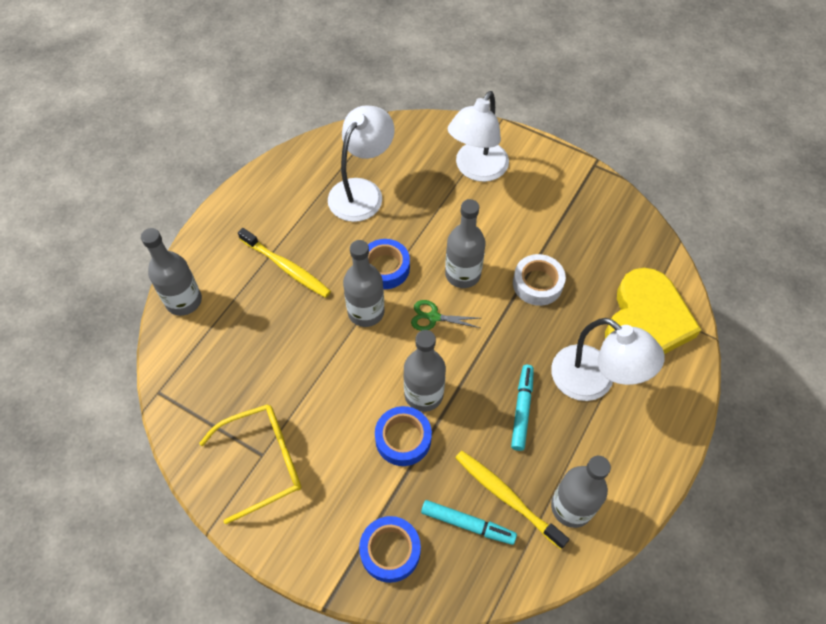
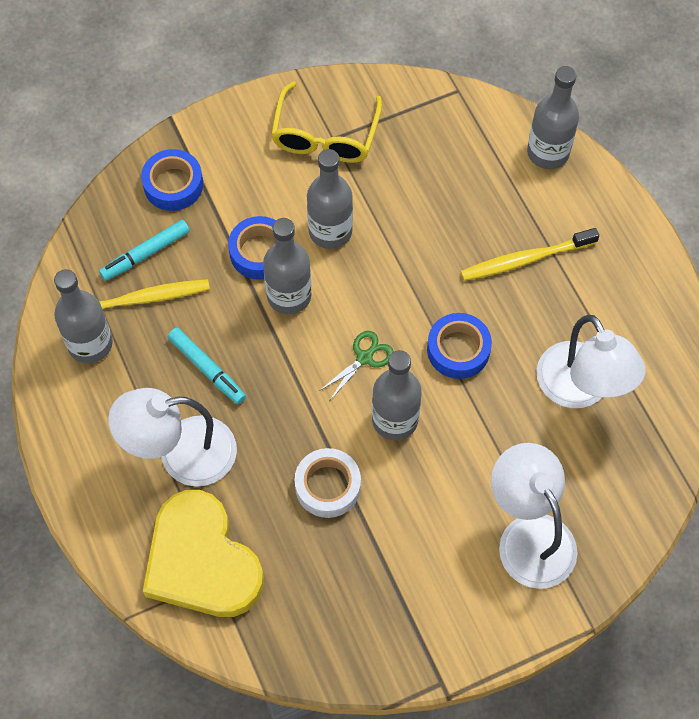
camera: 125 degrees right, 5 degrees up
(366, 312) = (417, 300): grey bottle -> grey bottle (330, 231)

